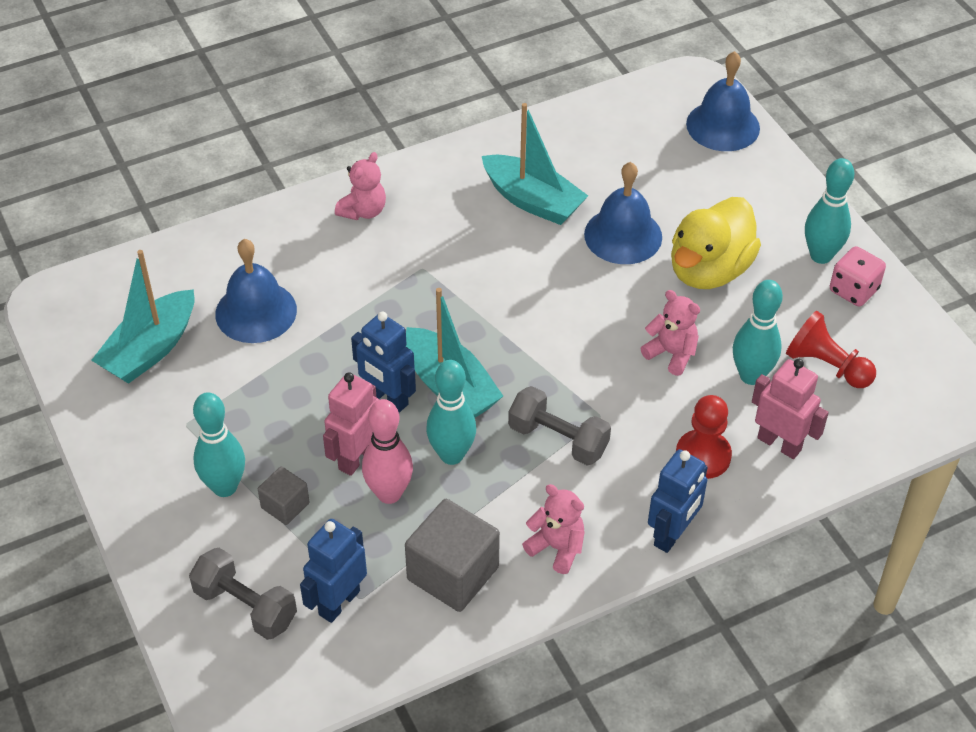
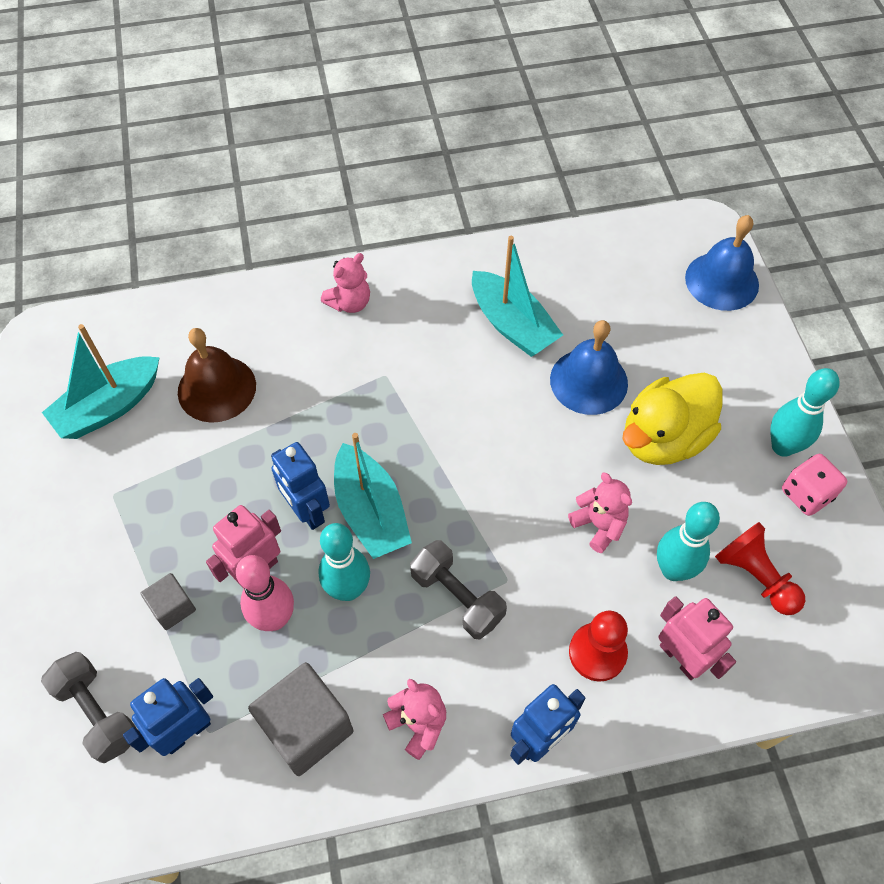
camera: 15 degrees right, 10 degrees up
(225, 487) = (124, 572): turquoise bowling pin -> none
(256, 312) = (217, 388): blue bell -> brown bell

